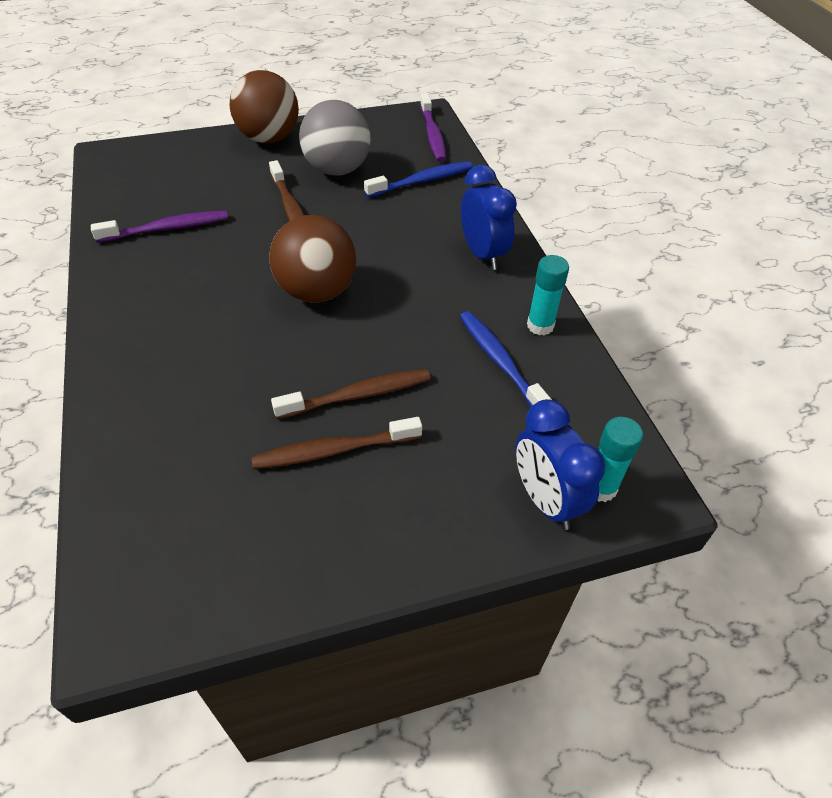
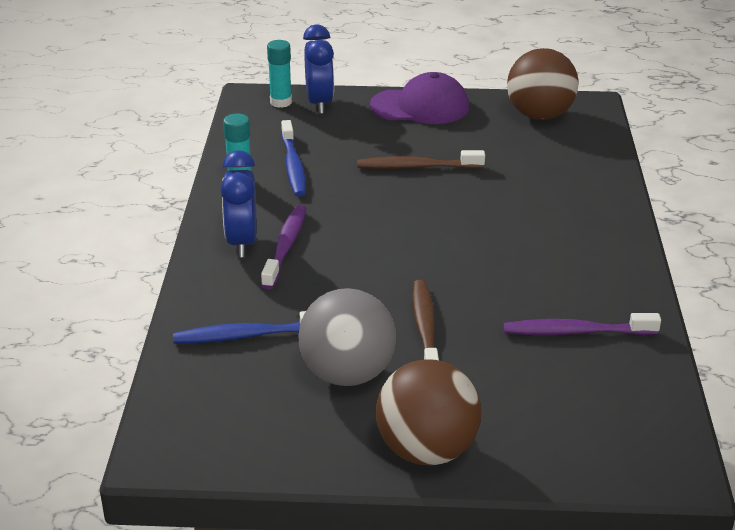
camera: 160 degrees left, 15 degrees down
(316, 291) = (424, 240): brown ball -> brown ball (539, 115)
(334, 450) = (445, 144): brown toothbrush -> none
(396, 535) = (420, 106): none -> purple cap
(432, 134) = (181, 408): purple toothbrush -> purple toothbrush (285, 247)

